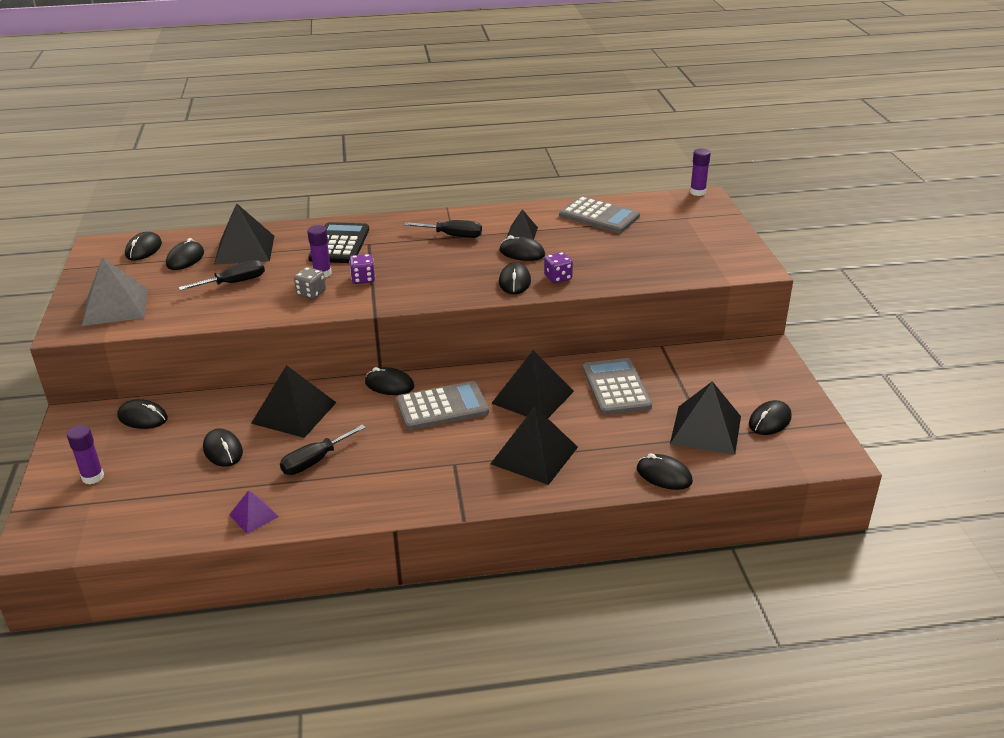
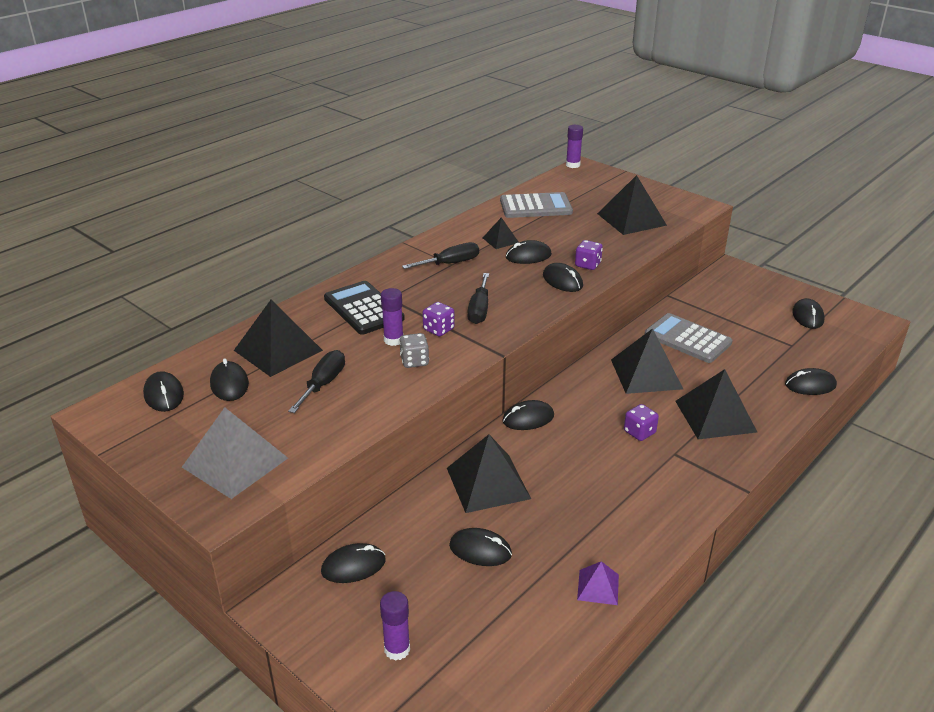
camera: 40 degrees left, 0 degrees up
(315, 461) = (571, 512): black screwdriver -> black screwdriver (479, 310)
(442, 407) = (596, 415): grey calculator -> none
(453, 435) = (639, 432): none -> purple dice
(705, 430) = (784, 341): black pyramid -> black pyramid (631, 219)

